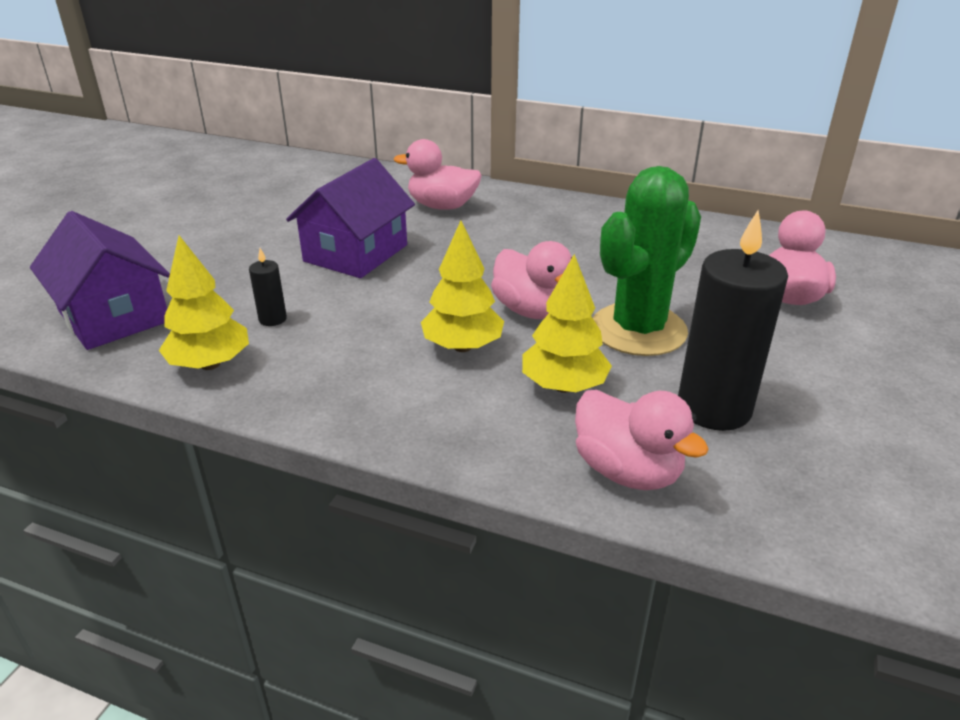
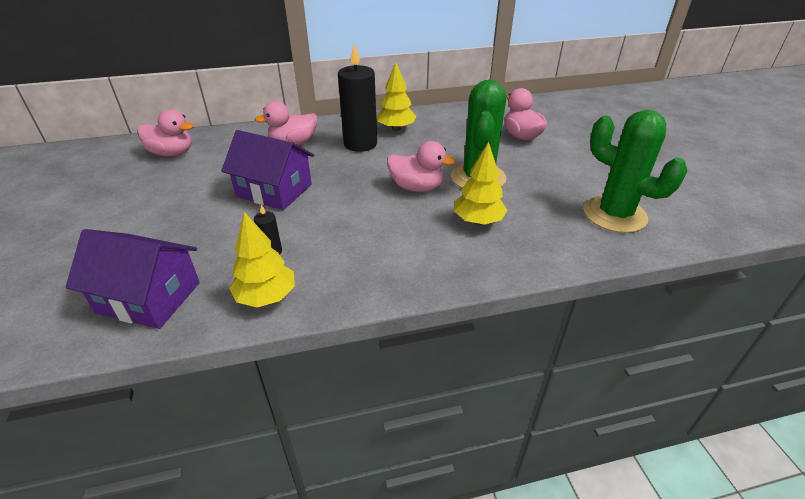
camera: 35 degrees left, 5 degrees up
(356, 253) = (274, 190): purple house -> purple house turned 60 degrees counterclockwise
(462, 347) = (405, 221): yellow tree -> yellow tree (396, 128)
(627, 471) = (551, 249): pink duck -> pink duck (172, 153)
(714, 408) = (551, 203): black candle -> black candle (360, 144)
(809, 470) = (614, 214): none -> green cactus

